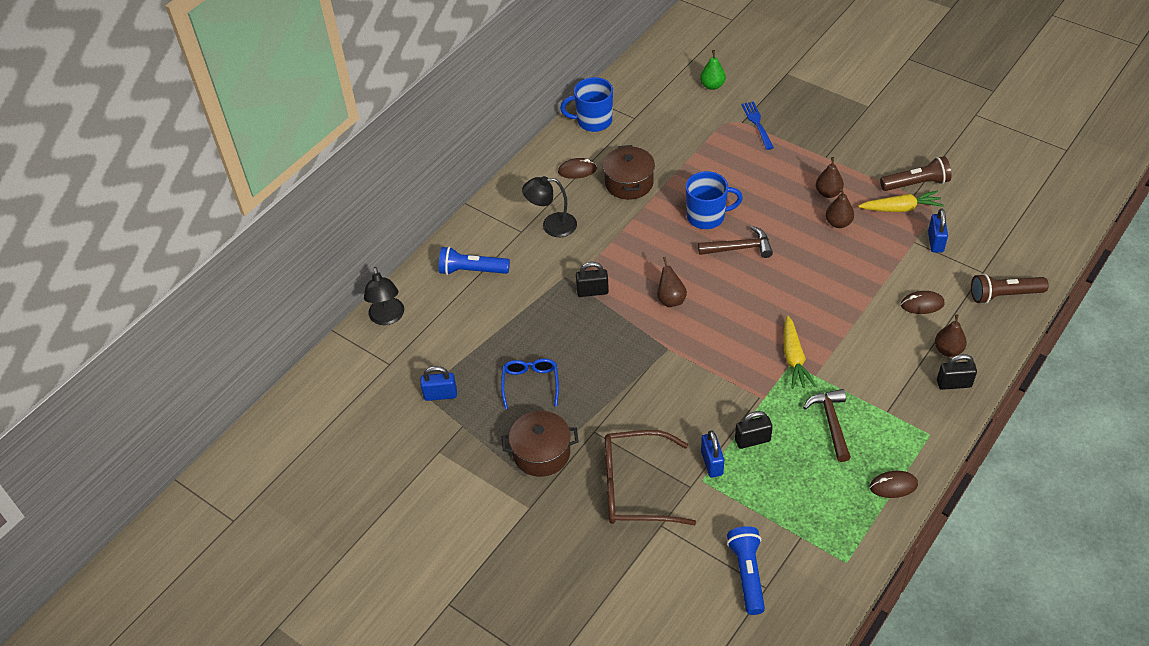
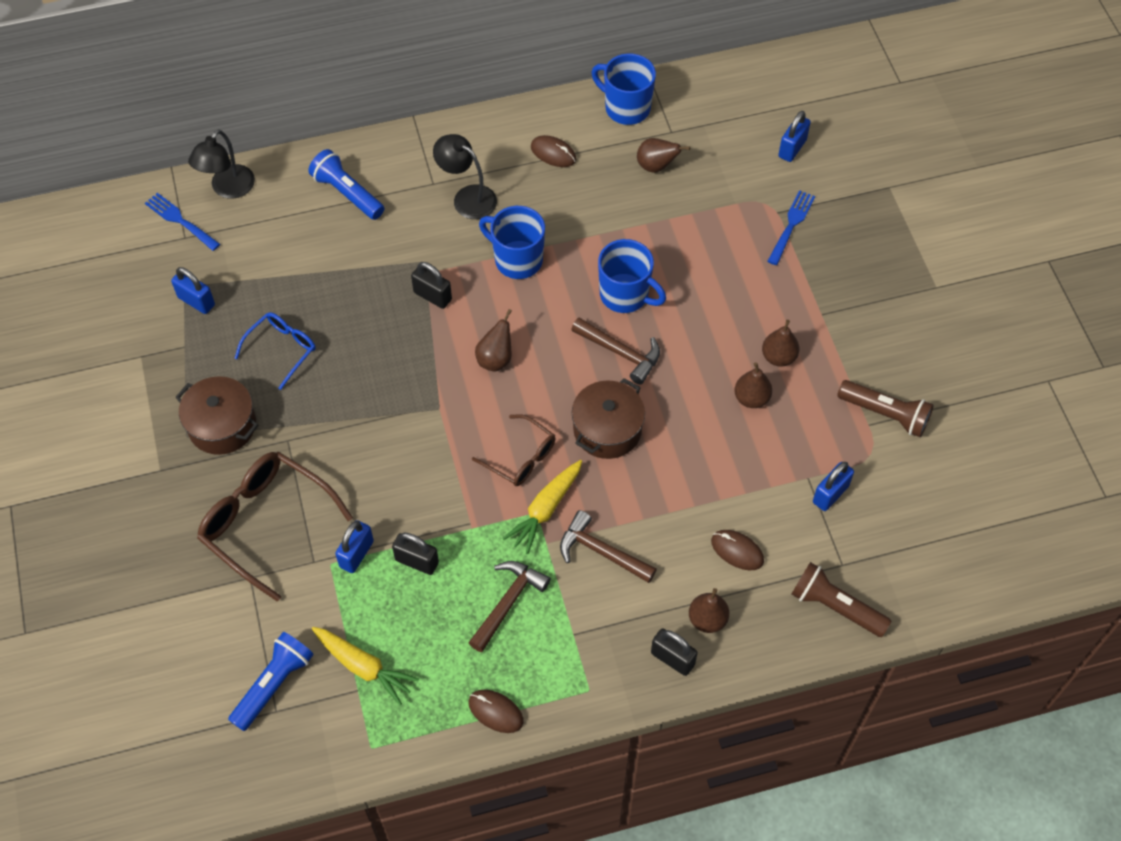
camera: 35 degrees right, 10 degrees up
(375, 356) = (181, 221): none -> blue fork
(621, 239) = (517, 259): none -> blue mug
(629, 183) = (588, 203): brown pot -> brown pot (607, 430)
(646, 140) = (656, 166): none -> brown pear
(712, 85) = (792, 148): green pear -> blue padlock
(747, 341) = (521, 458): none -> brown glasses
(850, 358) = (601, 552): none -> brown hammer
(901, 208) = (836, 430): yellow carrot -> yellow carrot (364, 667)

